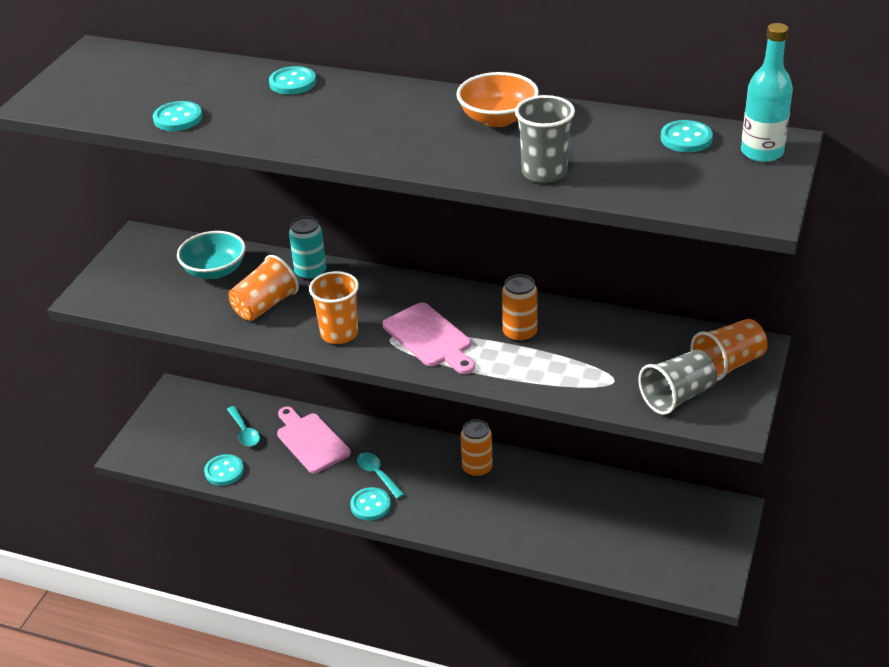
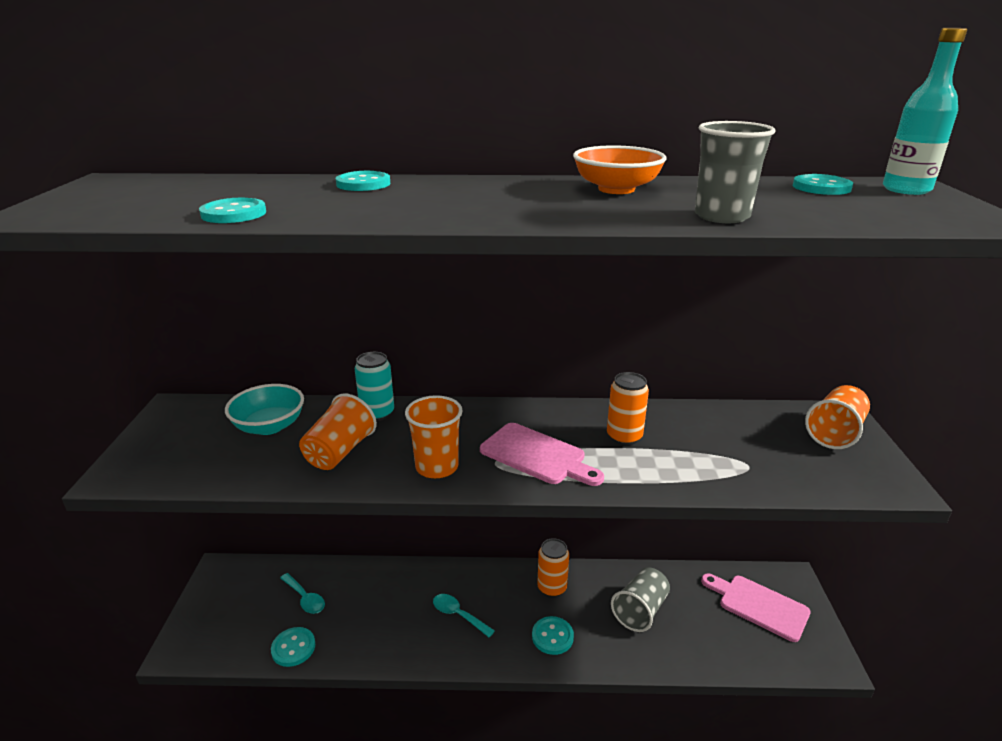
camera: 20 degrees left, 10 degrees down
(311, 441) = (378, 594): pink cutting board -> pink cutting board (759, 606)
(370, 505) = (464, 651): turquoise button -> turquoise button (552, 636)
(677, 397) = (820, 470): grey cup -> grey cup (640, 610)

